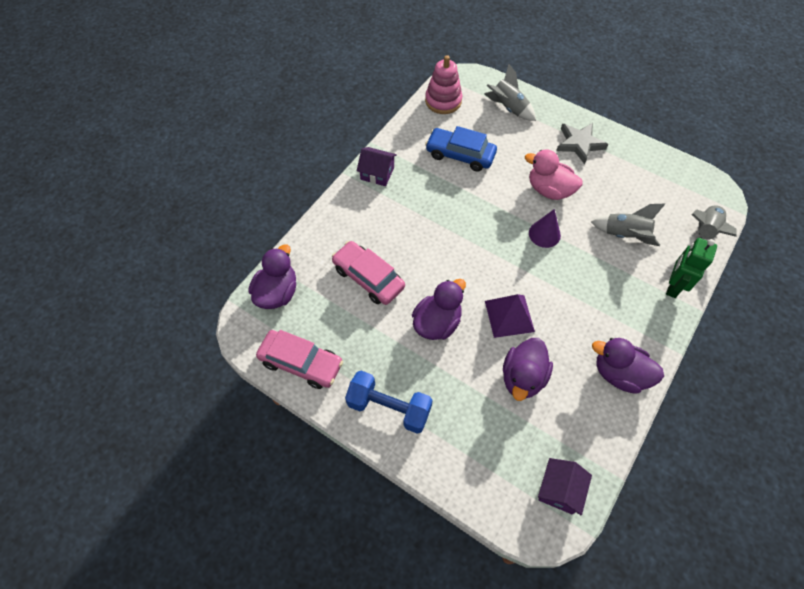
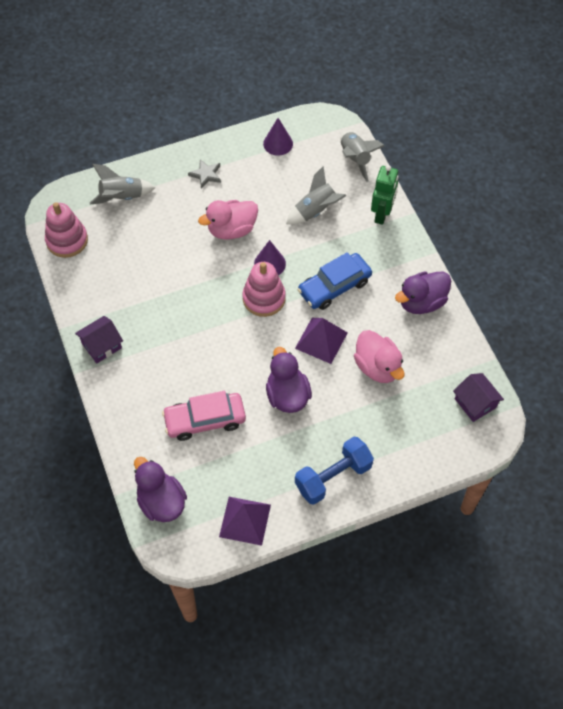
camera: 55 degrees left, 0 degrees up
(301, 363) = (245, 520): pink car -> purple pyramid
(460, 155) = (139, 268): blue car -> blue car (334, 286)
(509, 250) = (264, 298): none -> pink stacking toy
(522, 377) = (377, 367): purple duck -> pink duck
(579, 144) = (206, 175): grey star -> grey star, size x0.65
(657, 171) = (278, 143): none -> purple cone
(673, 286) = (382, 214): green robot -> green robot turned 135 degrees counterclockwise

